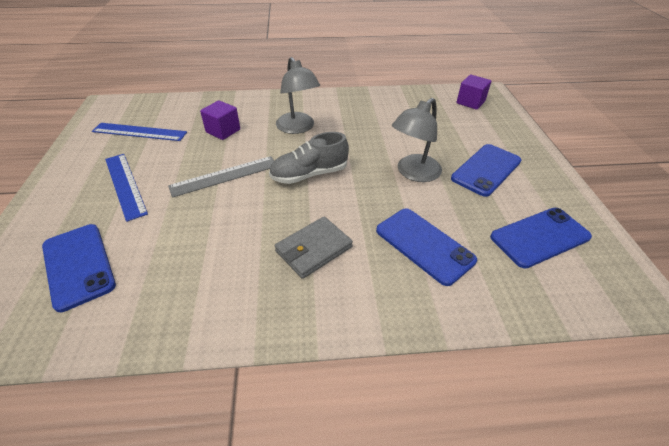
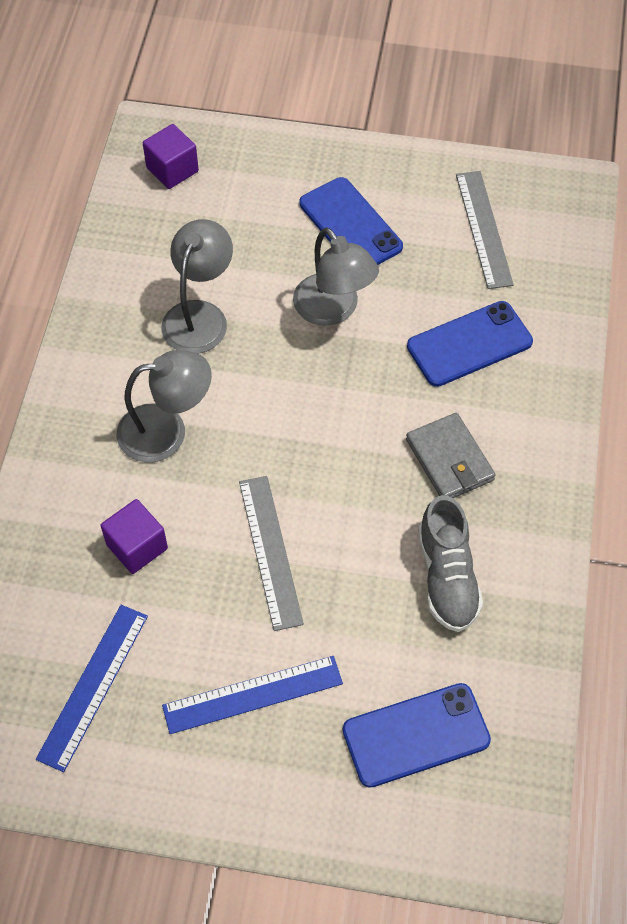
camera: 75 degrees left, 15 degrees up
(309, 174) = (299, 438): grey shoe -> grey shoe (447, 577)
(379, 126) = (199, 315): none -> grey lamp
(540, 237) = (483, 229): blue phone -> grey ruler

